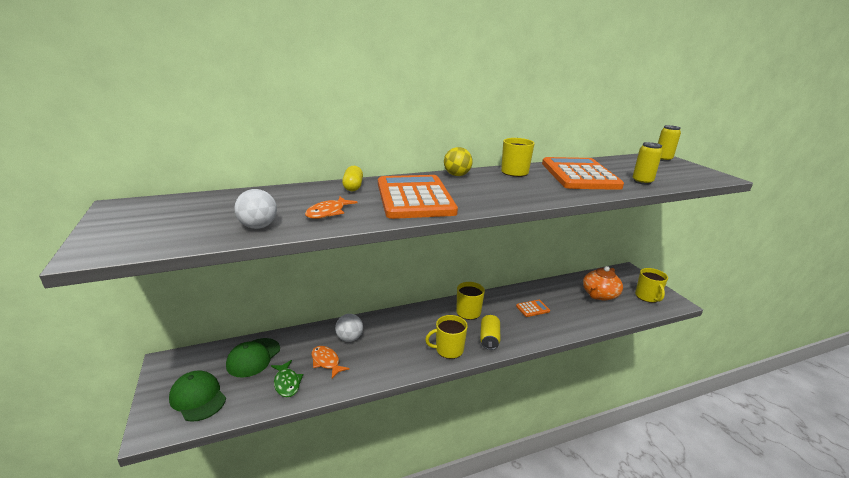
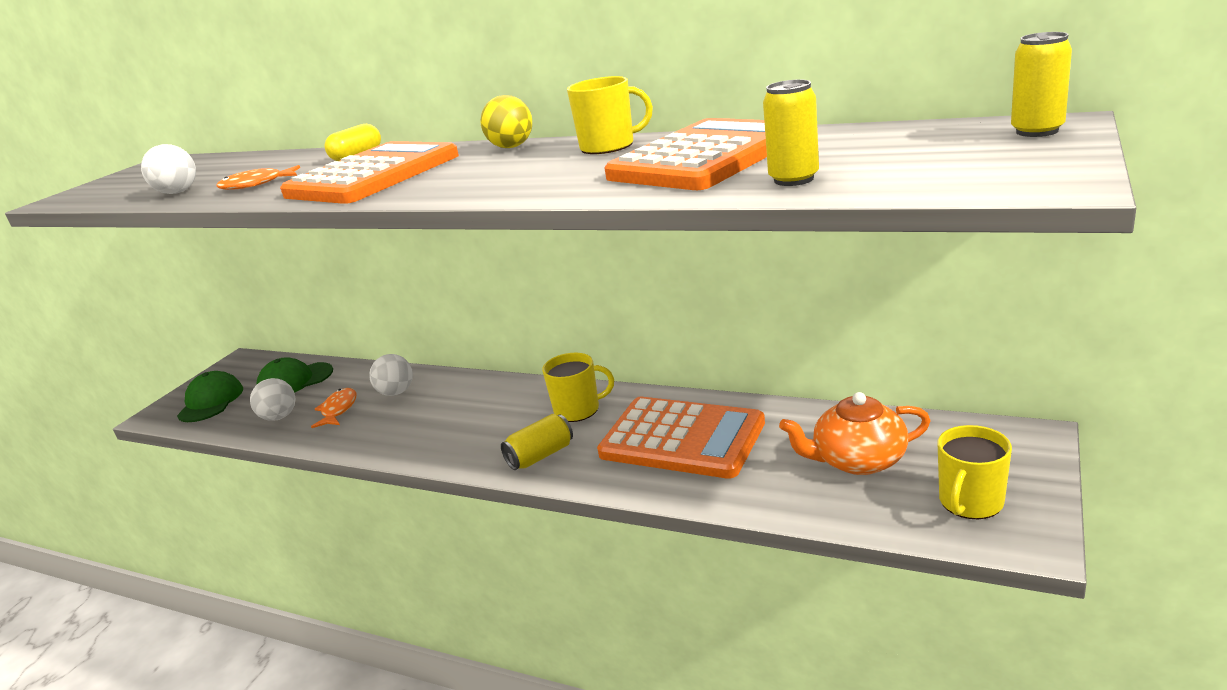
camera: 50 degrees right, 0 degrees up
(287, 383) = (279, 417): green fish -> white ball
(448, 350) = (469, 448): yellow mug -> none
(532, 308) = (682, 439): orange calculator -> orange calculator, size x2.46

